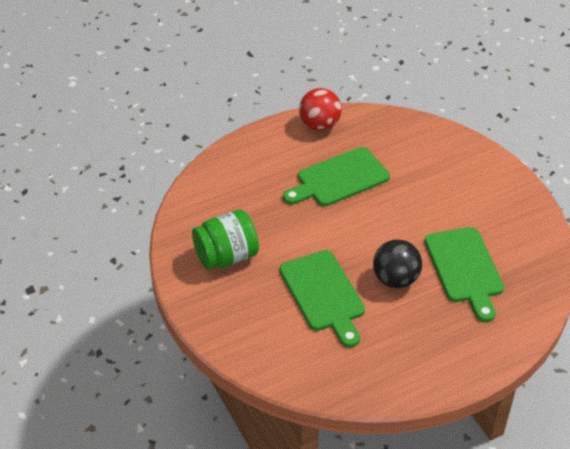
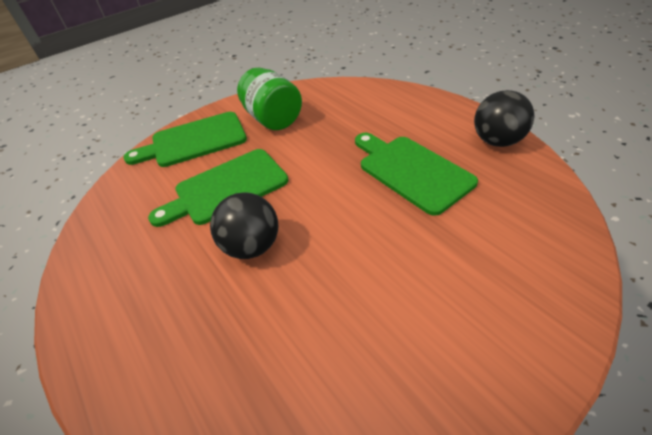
camera: 85 degrees right, 0 degrees up
(319, 125) = (496, 141): red ball -> black ball
(464, 269) = (278, 325): green cutting board -> green cutting board (194, 141)

